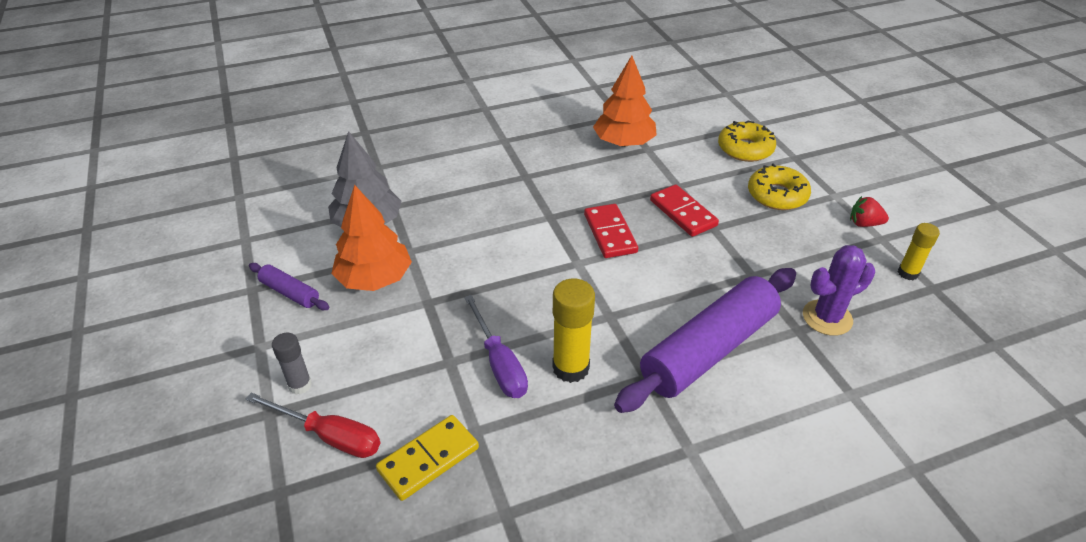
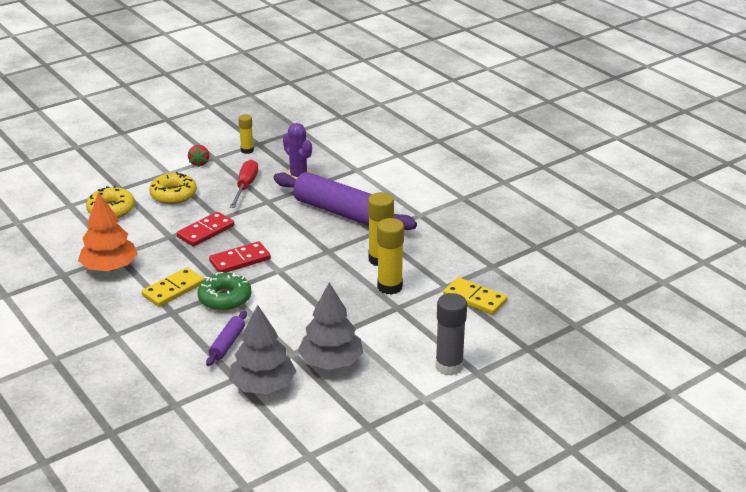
camera: 105 degrees left, 10 degrees down
(290, 293) = (364, 403): purple rolling pin -> purple rolling pin (227, 344)
(300, 385) = (449, 366): grey glue stick -> grey glue stick, size x1.64
(330, 436) = (480, 340): red screwdriver -> red screwdriver (245, 186)
(375, 278) = (331, 362): orange tree -> grey tree
(499, 363) = (389, 287): purple screwdriver -> yellow glue stick
(535, 214) = (225, 298): none -> green donut
(567, 180) = (173, 289): none -> yellow domino

